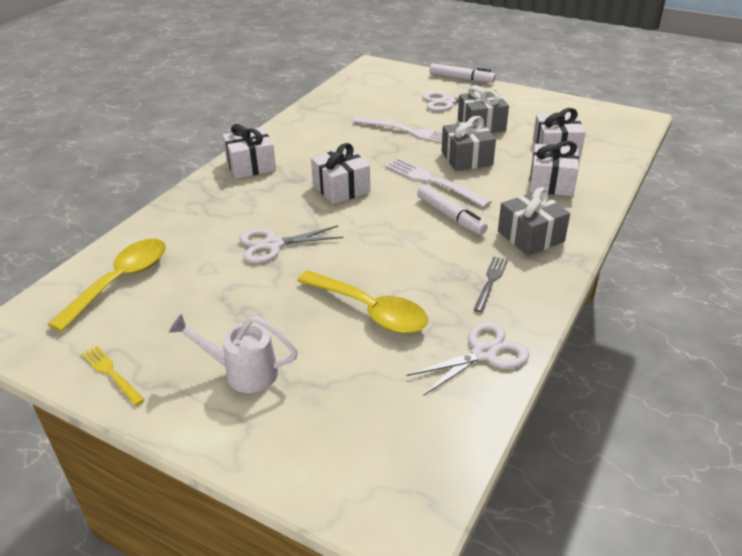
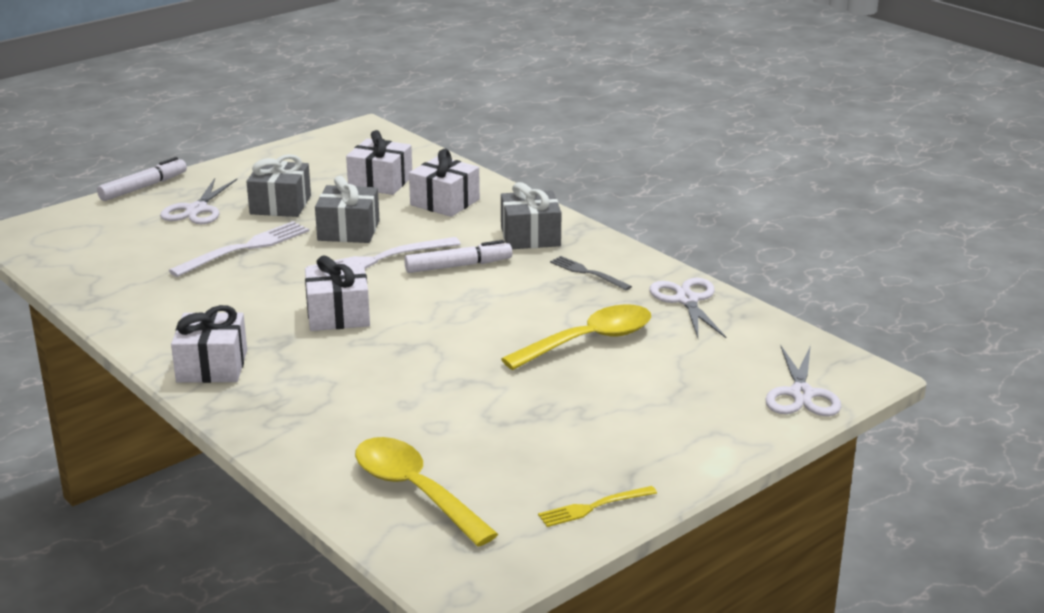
camera: 70 degrees left, 10 degrees down
(243, 372) = (640, 425): white watering can -> none
(273, 245) = (423, 377): white scissors -> white scissors (801, 394)

